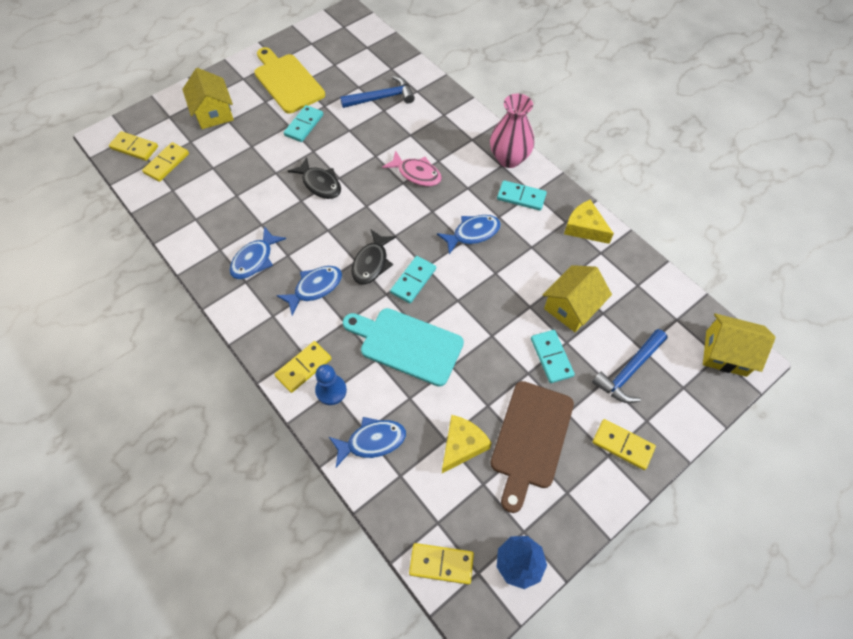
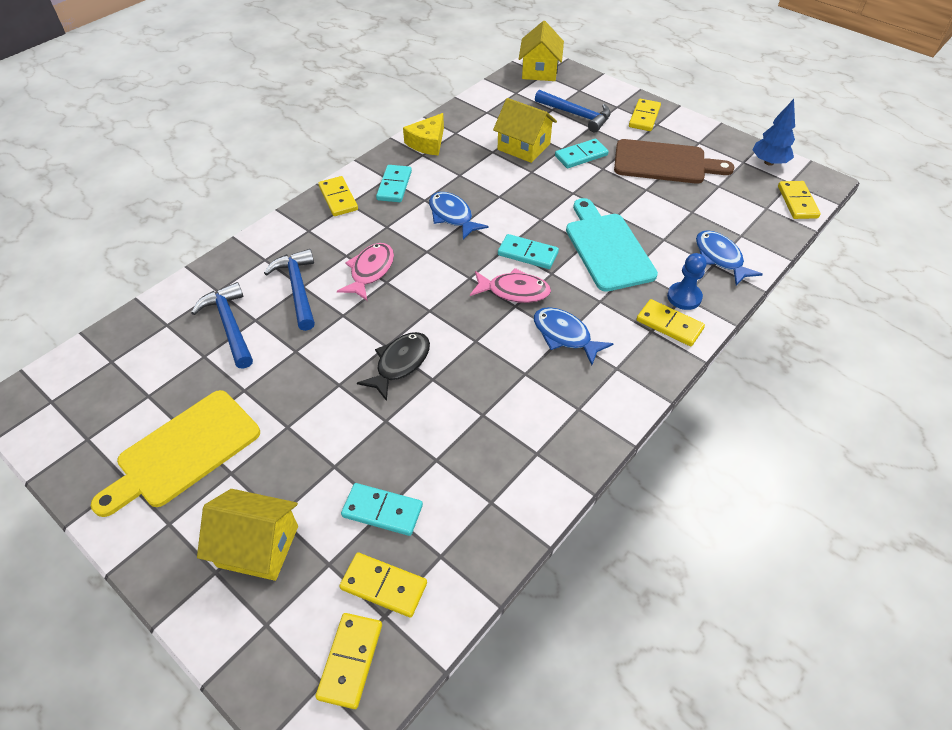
camera: 100 degrees left, 10 degrees down
(213, 113) = (258, 546): yellow house -> yellow house turned 45 degrees clockwise
(255, 259) = (542, 407): blue fish -> none
(304, 125) = (286, 406): turquoise domino -> turquoise domino (382, 511)
(371, 263) = (514, 291): black fish -> pink fish
(407, 345) = (607, 248): turquoise cutting board -> turquoise cutting board turned 150 degrees clockwise
(408, 132) = (298, 289): none -> blue hammer
(462, 445) = (692, 200): yellow cheese -> none
(509, 158) = (338, 198): pink vase -> yellow domino

